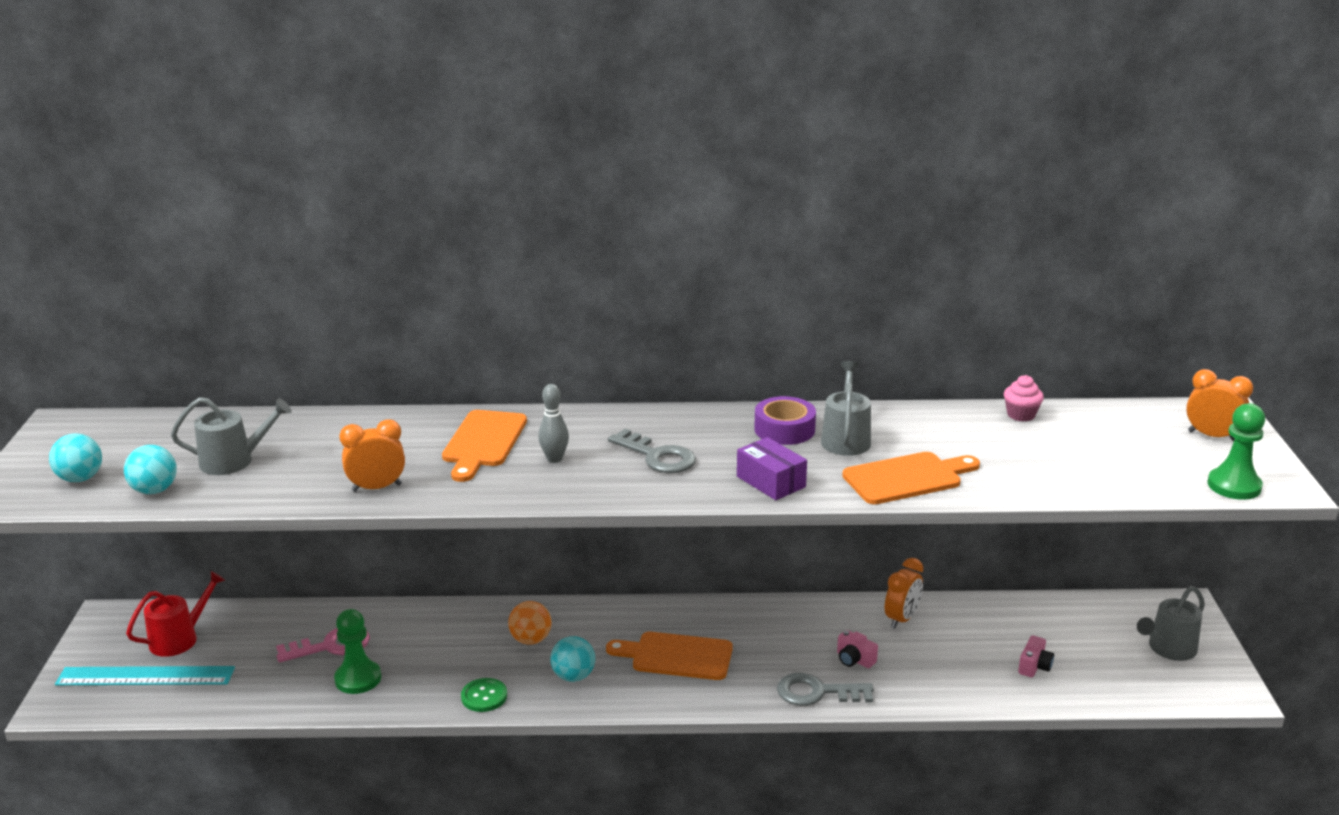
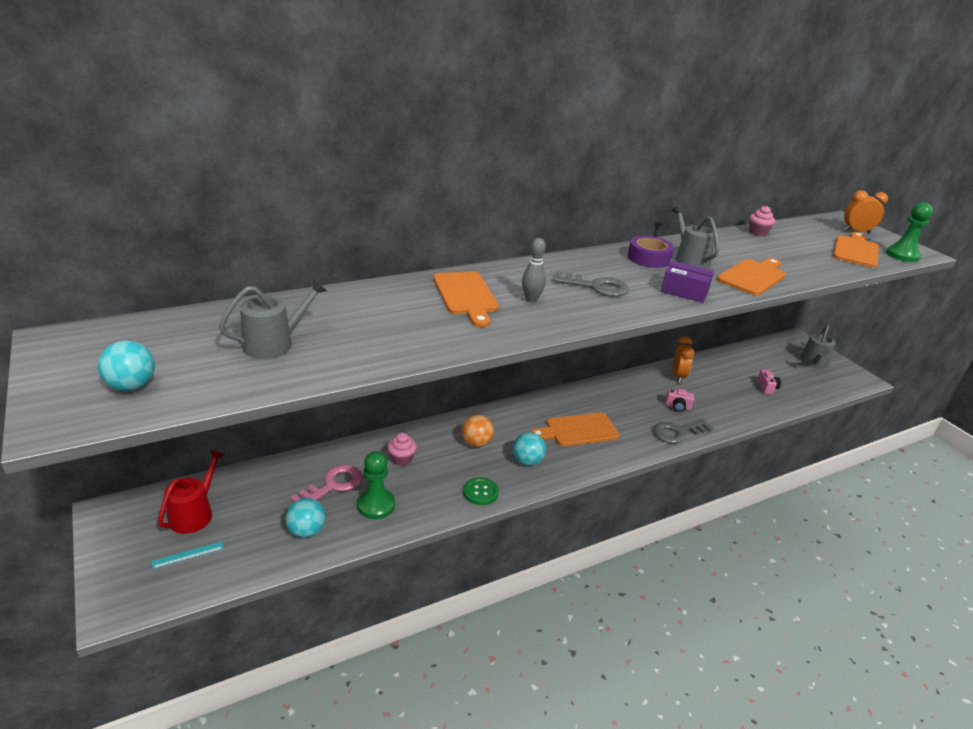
camera: 30 degrees left, 5 degrees up
(145, 676) = (188, 555): turquoise ruler -> turquoise ruler, size x0.42
(154, 490) = (223, 382): turquoise ball -> turquoise ball (306, 531)
(377, 488) = (425, 343): orange clock -> none
(428, 636) = (401, 459): none -> pink cupcake
(1155, 466) = (855, 250): none -> orange cutting board

